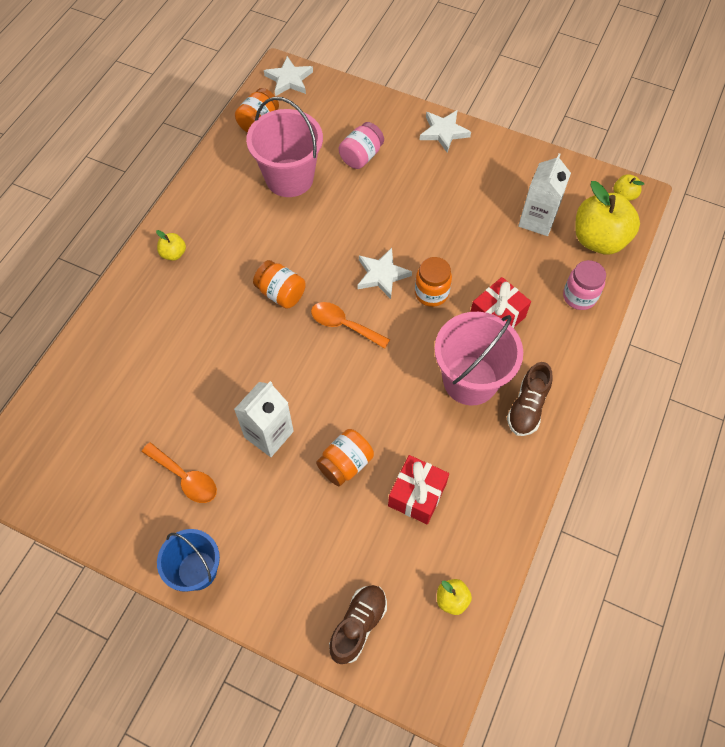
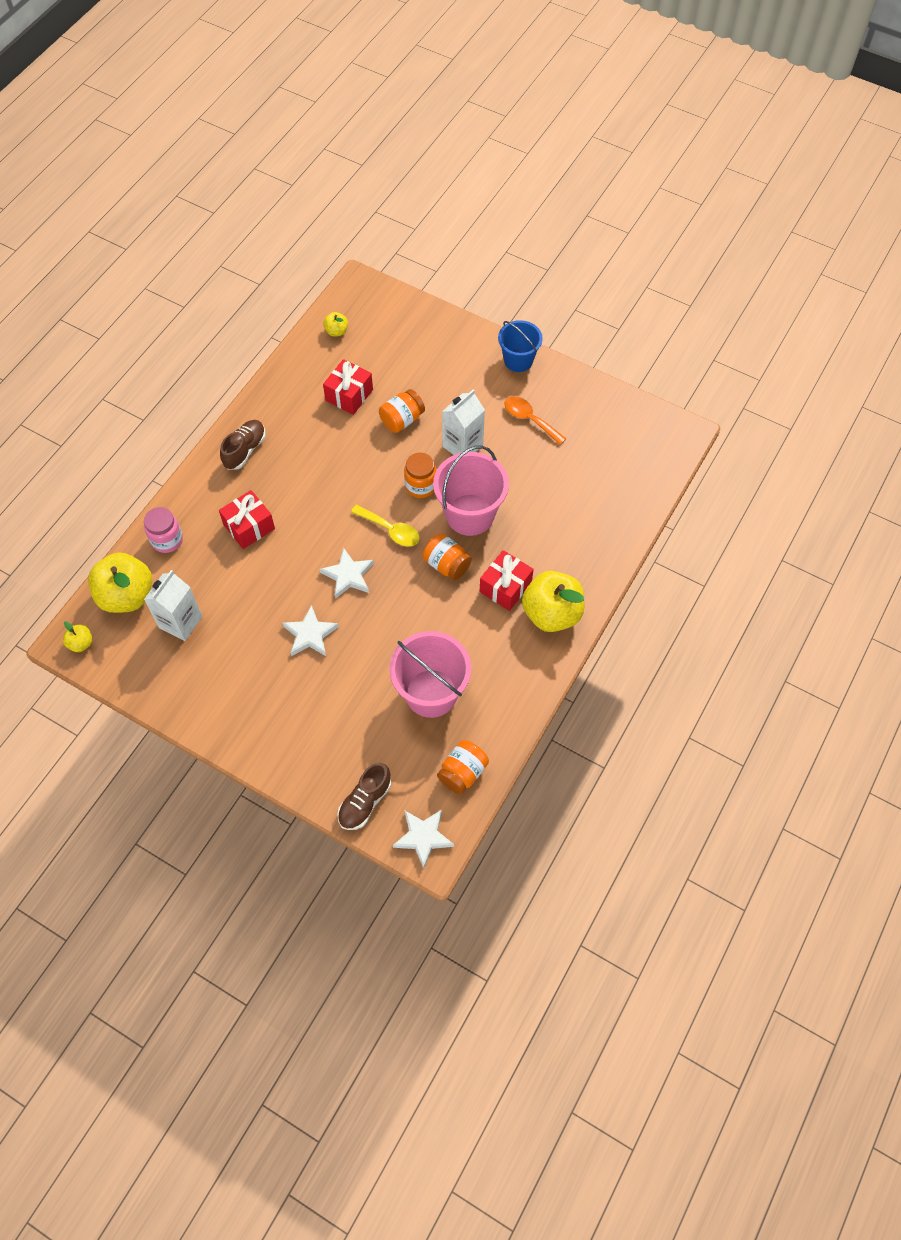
camera: 175 degrees left, 0 degrees up
(173, 254) = (551, 613): yellow apple -> yellow apple, size x2.21
(219, 275) = (505, 587): none -> red gift
(343, 325) = (390, 530): orange spoon -> yellow spoon
(358, 625) = (404, 322): brown shoe -> brown shoe (365, 802)
(361, 156) = (349, 715): pink jar -> none
(431, 293) = (304, 554): orange jar -> orange jar (420, 486)
(443, 132) = (251, 741): white star -> white star (310, 634)
(470, 380) = (287, 475): pink bucket -> pink bucket (470, 515)

